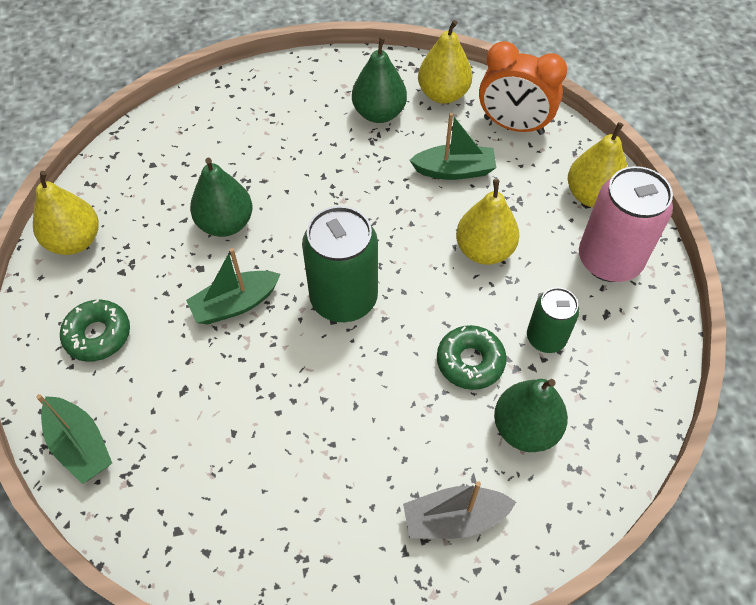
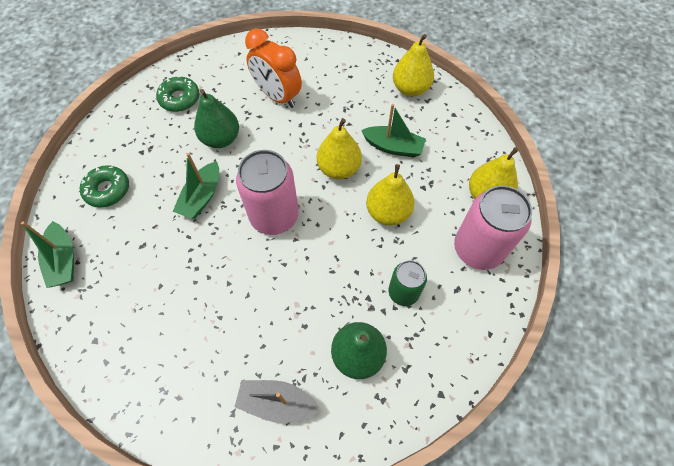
camera: 20 degrees right, 5 degrees up
(75, 241) = (122, 122): yellow pear -> yellow pear (339, 169)
(235, 304) = (201, 197): green boat -> green boat turned 60 degrees counterclockwise
(344, 298) = (274, 216): green can -> pink can
(379, 113) = (359, 90): green pear -> none
(470, 362) = (340, 291): green donut -> green donut (180, 99)
(513, 126) = (451, 126): orange clock -> orange clock (277, 96)

